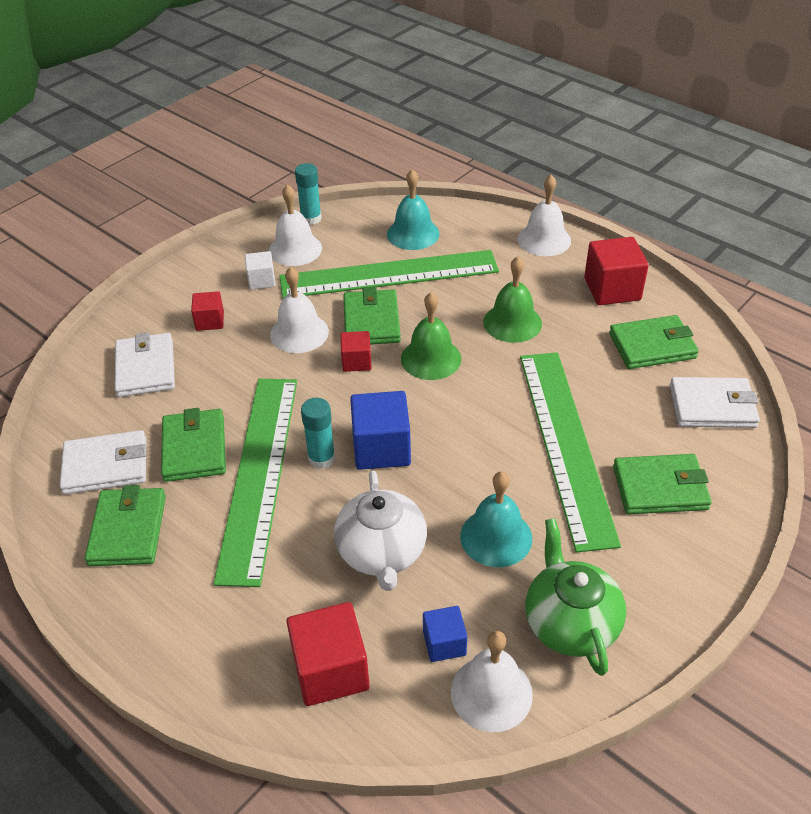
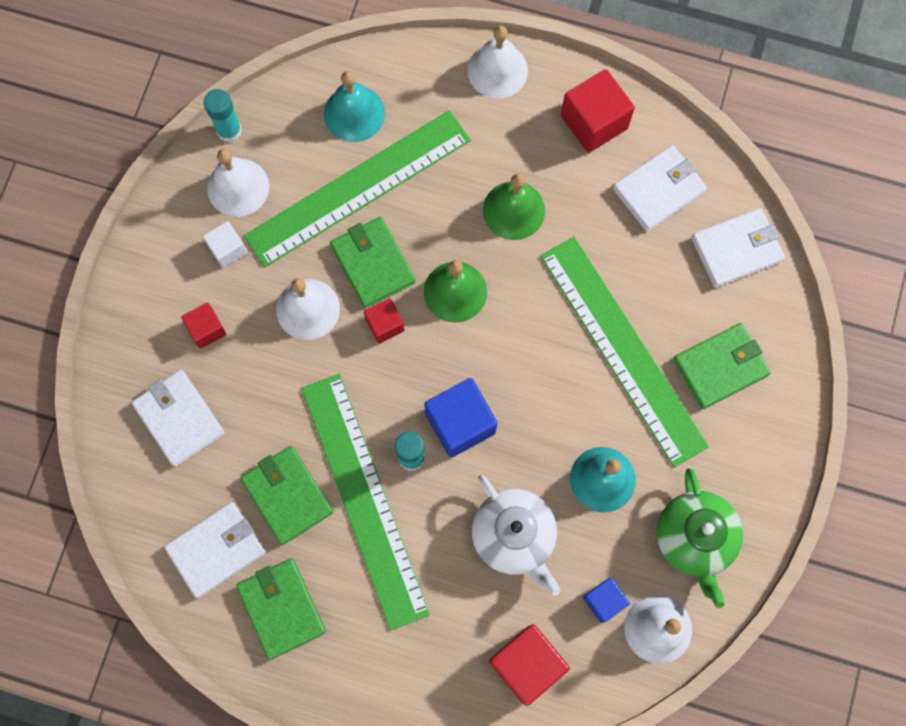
camera: 25 degrees left, 30 degrees up
(570, 623) = (694, 539): green teapot -> green teapot turned 150 degrees counterclockwise
(652, 346) = (658, 190): green wallet -> white wallet

